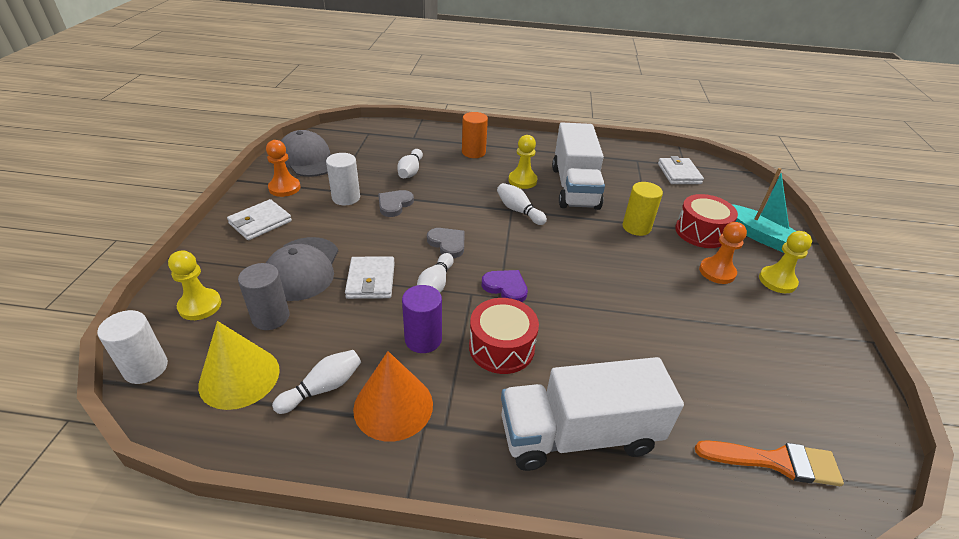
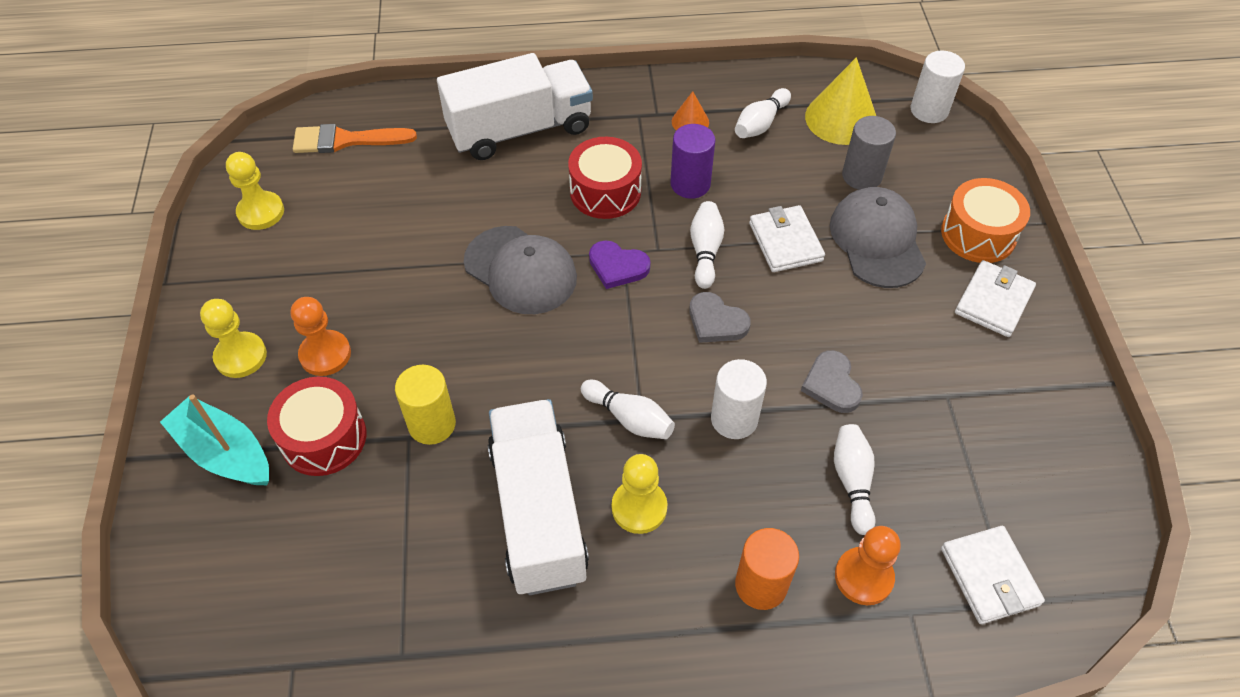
camera: 170 degrees right, 15 degrees up
(200, 306) = (945, 173): yellow pawn -> yellow pawn (261, 212)
(225, 259) = (978, 234): none -> orange drum
(284, 188) = (1025, 381): orange pawn -> orange pawn (863, 577)
(308, 159) = (1055, 471): grey cap -> grey cap (520, 270)
(346, 198) = (915, 381): white cylinder -> white cylinder (734, 419)
(393, 406) = (690, 122): orange cone -> orange cone, size x0.52
(394, 204) = (831, 384): grey heart -> grey heart turned 150 degrees clockwise
(679, 173) = (316, 622): white wallet -> white wallet (989, 576)

